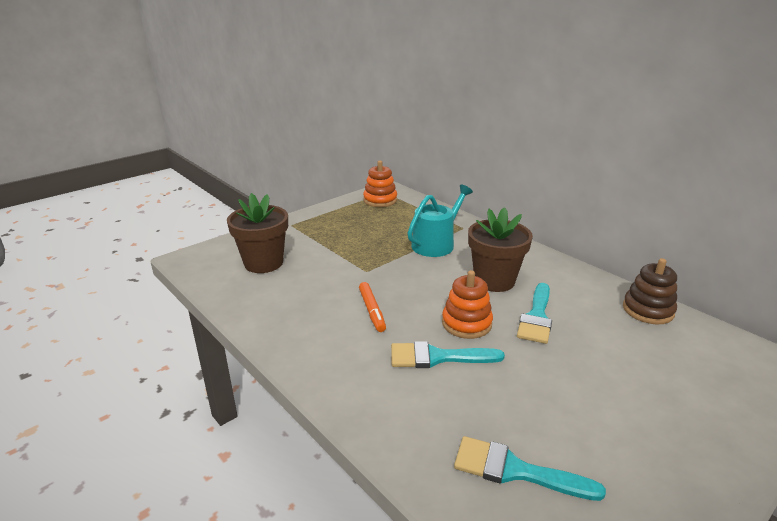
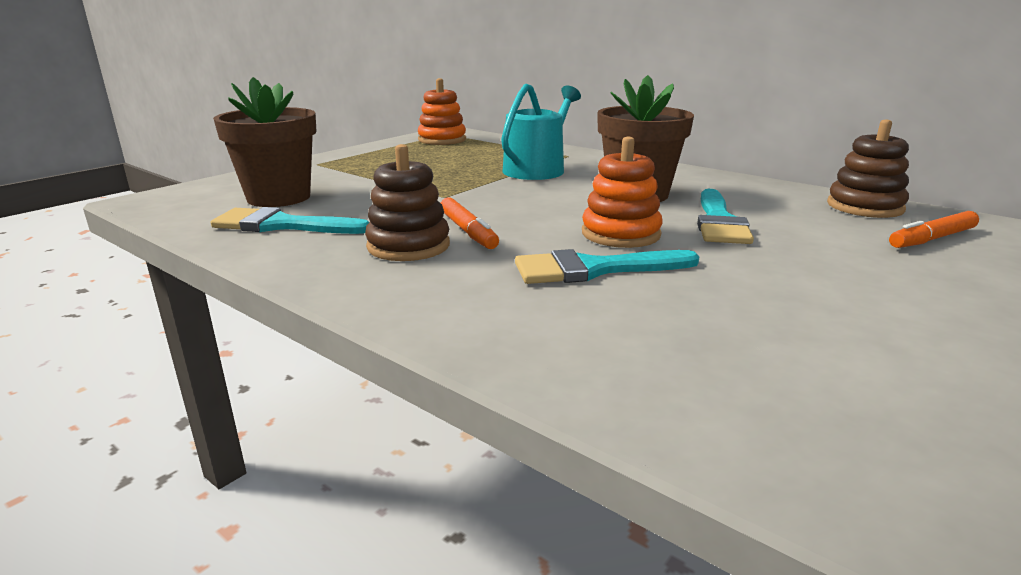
camera: 10 degrees left, 5 degrees down
(333, 322) = (408, 246): none -> brown stacking toy
(515, 470) = (803, 387): turquoise brush -> turquoise brush (282, 225)
(674, 351) = (932, 239): none -> orange marker

